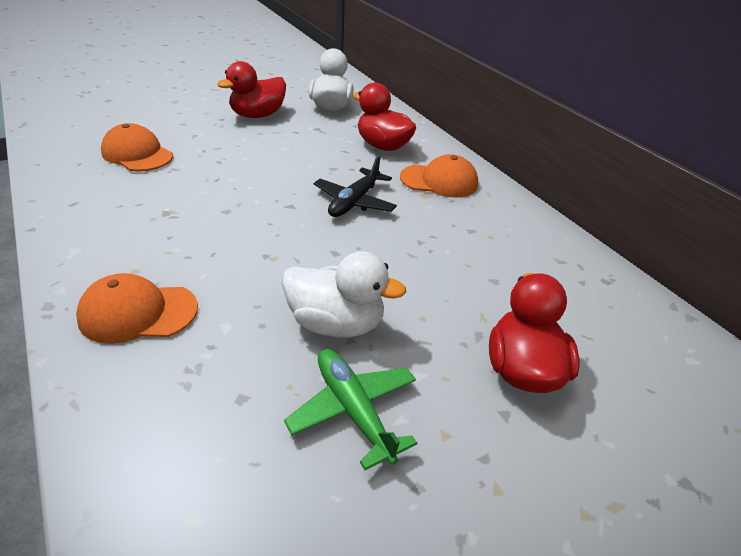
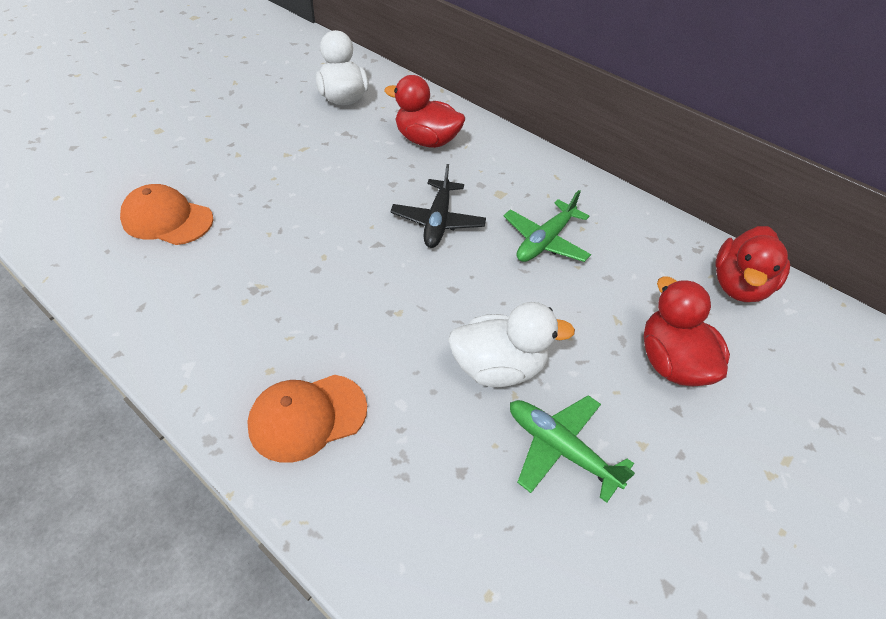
camera: 20 degrees left, 10 degrees up
(258, 115) = (269, 129): red duck -> red duck (739, 286)
(439, 181) = (504, 173): orange cap -> none
(446, 238) = (545, 241): none -> green plane

